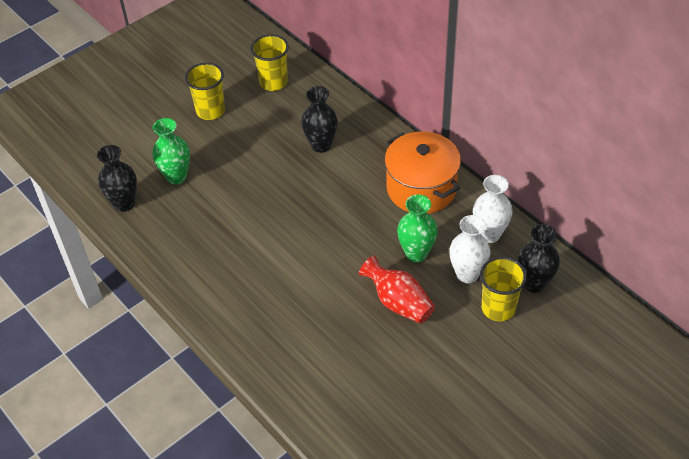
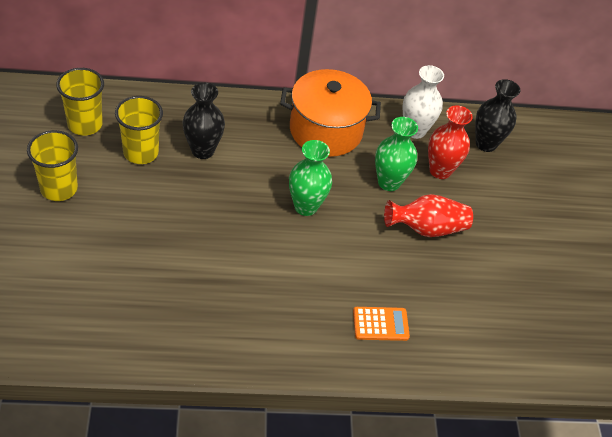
camera: 60 degrees left, 0 degrees up
(124, 203) = (93, 333): black vase -> none
(176, 177) = (110, 270): green vase -> green vase (306, 206)
(280, 332) = (380, 324): none -> orange calculator
(467, 274) = (440, 170): white vase -> red vase
(498, 308) = (489, 179): yellow cup -> yellow cup (141, 152)

